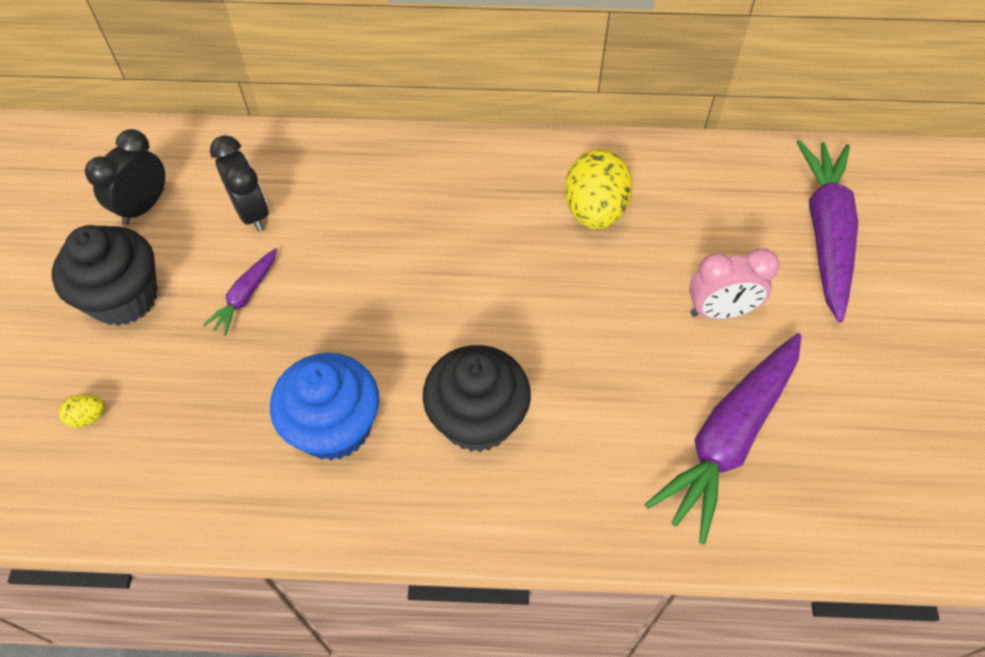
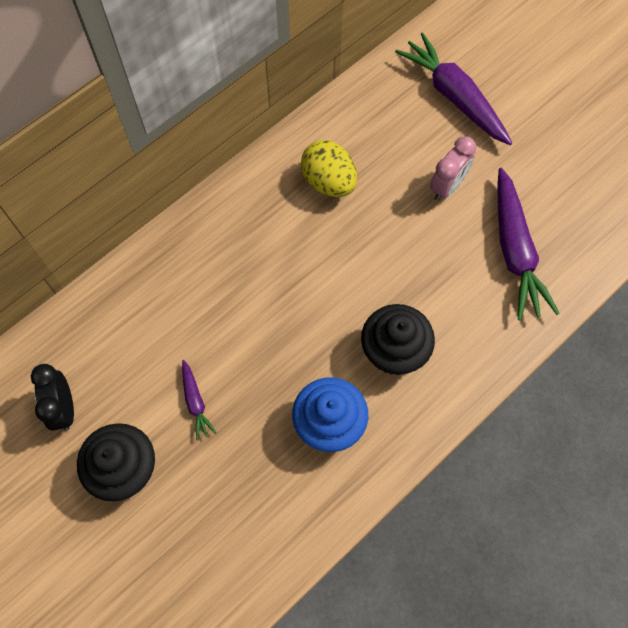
camera: 45 degrees left, 10 degrees up
(88, 417) = (192, 547): yellow egg -> none
(252, 213) = (137, 352): black clock -> none

